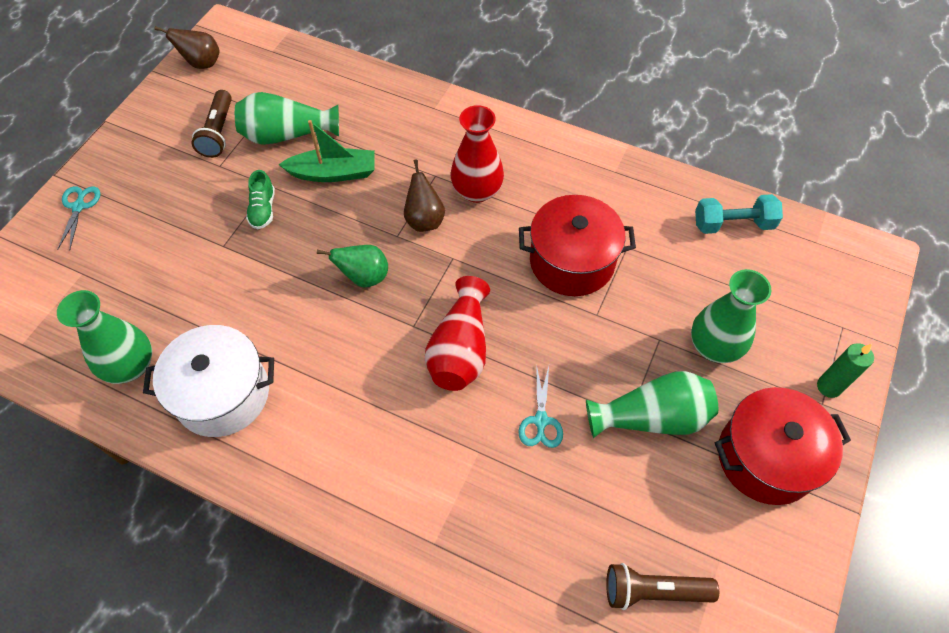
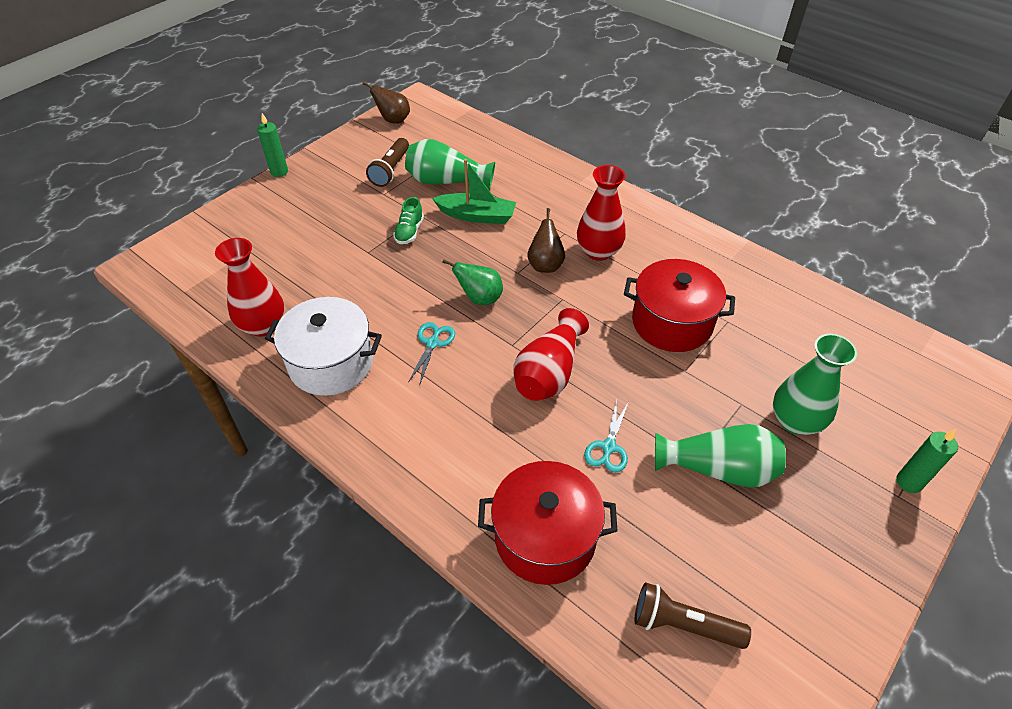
camera: 15 degrees right, 10 degrees down
(79, 206) = (263, 203): turquoise scissors -> turquoise scissors (432, 343)
(85, 160) = (279, 172): none -> green candle
(130, 366) = (263, 325): green vase -> red vase
(733, 224) = (837, 322): turquoise dumbbell -> none
(766, 457) = (828, 531): red pot -> red pot (545, 537)

